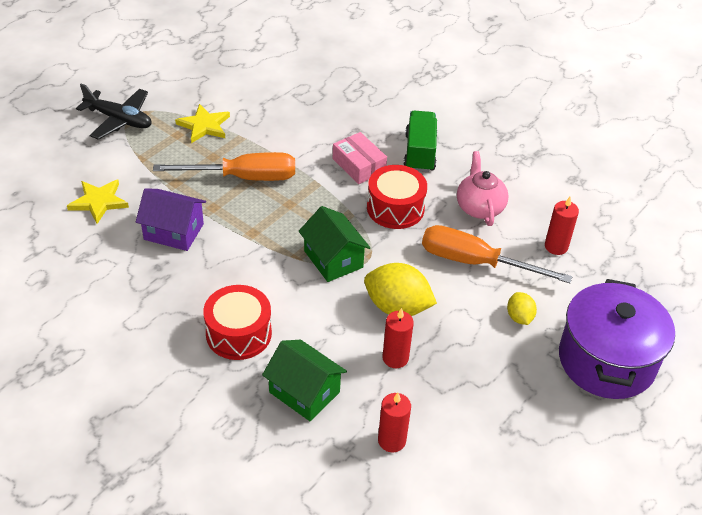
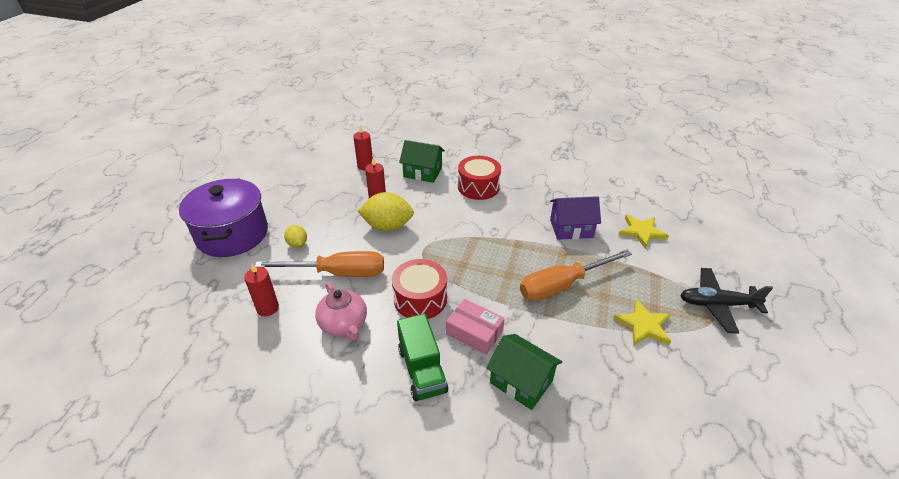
camera: 160 degrees right, 5 degrees down
(333, 259) = (448, 243): green house -> green house (521, 381)

